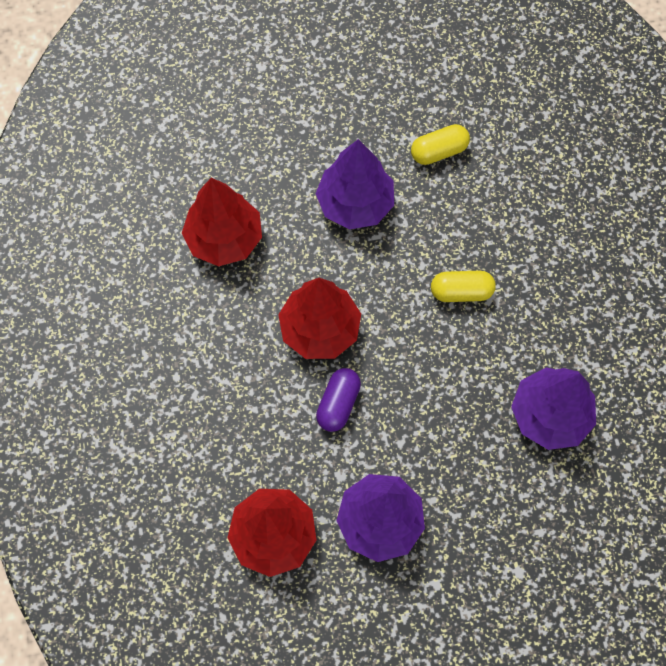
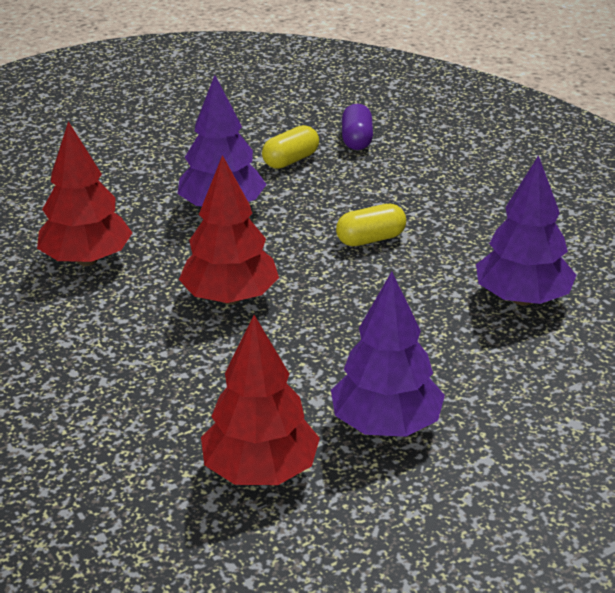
camera: 20 degrees left, 35 degrees down
(338, 404) = (282, 346): purple capsule -> purple capsule (357, 140)

